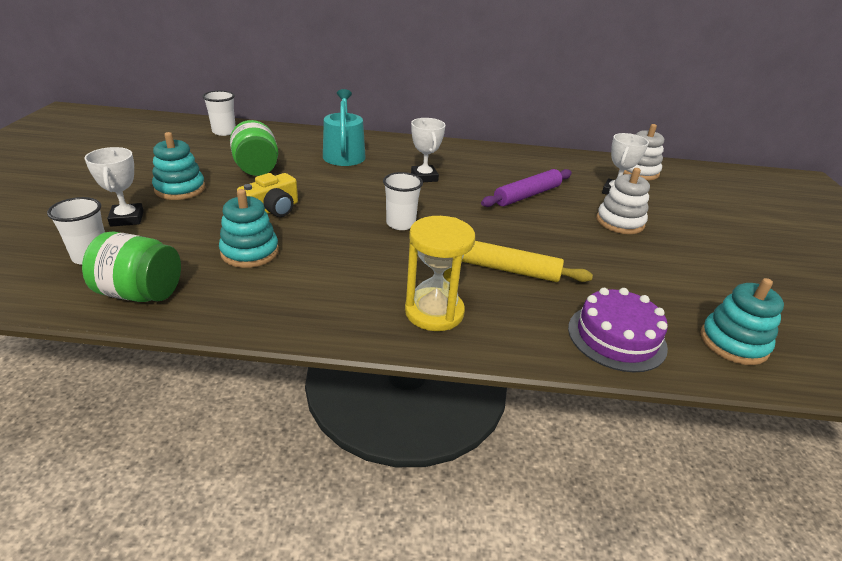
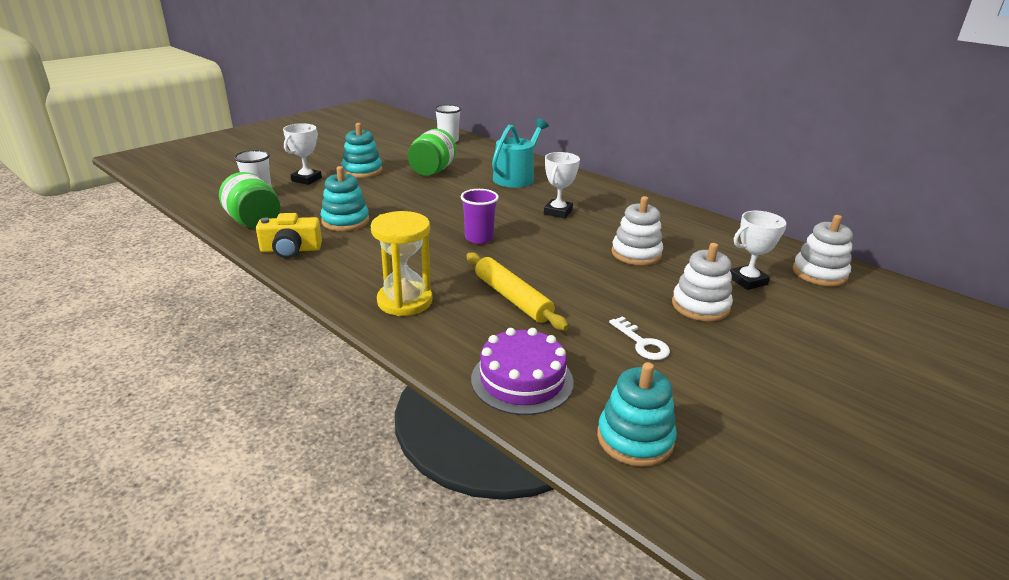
camera: 40 degrees right, 5 degrees down
(272, 210) = (400, 200): yellow camera -> yellow camera (291, 250)
(401, 224) = (479, 238): white cup -> purple cup
(527, 195) = (636, 254): purple rolling pin -> white stacking toy
(633, 267) = (642, 343): none -> white key

